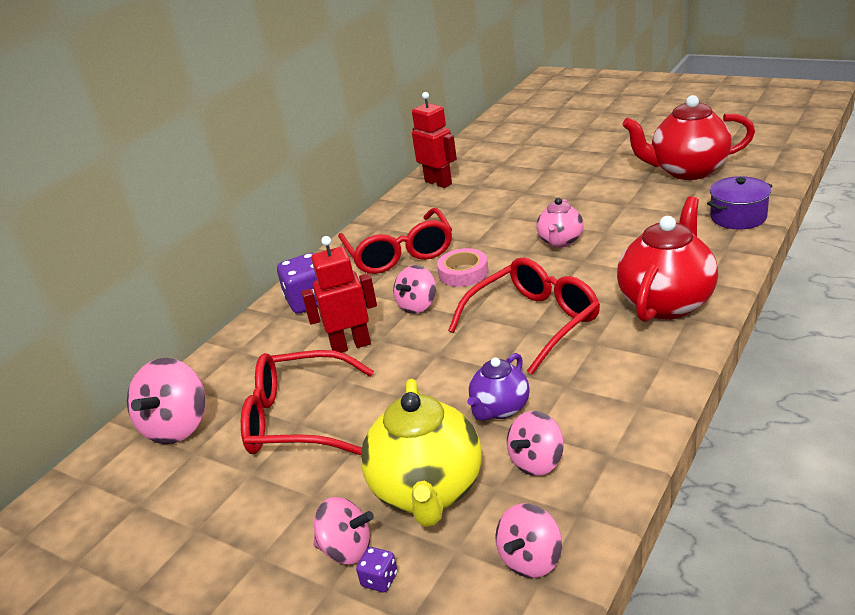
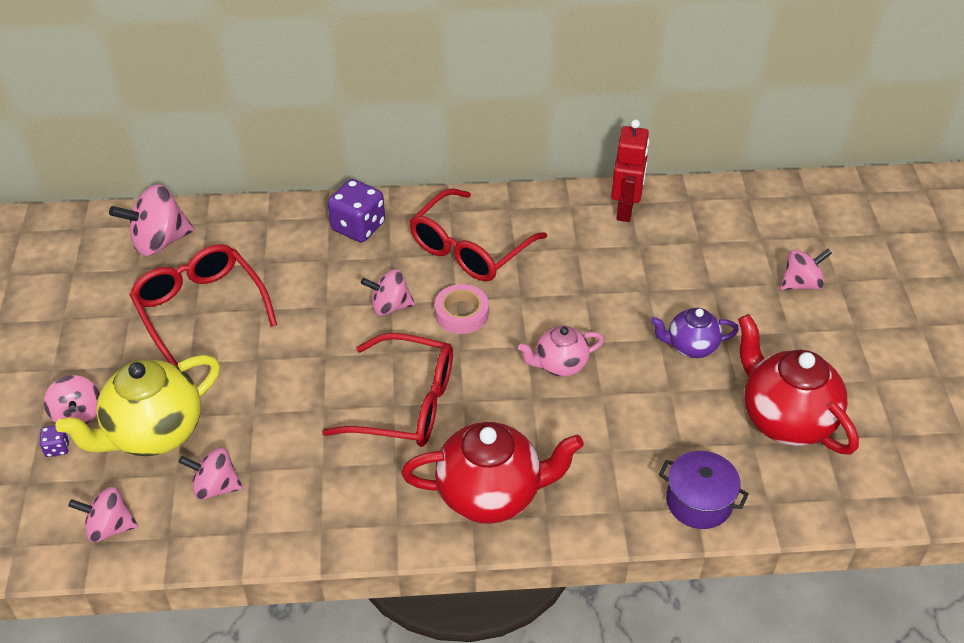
camera: 50 degrees right, 15 degrees up
(351, 345) = (309, 290): red robot -> none
(500, 409) = (270, 434): purple teapot -> purple teapot (691, 346)
(575, 140) = (801, 283): none -> pink spinning top

